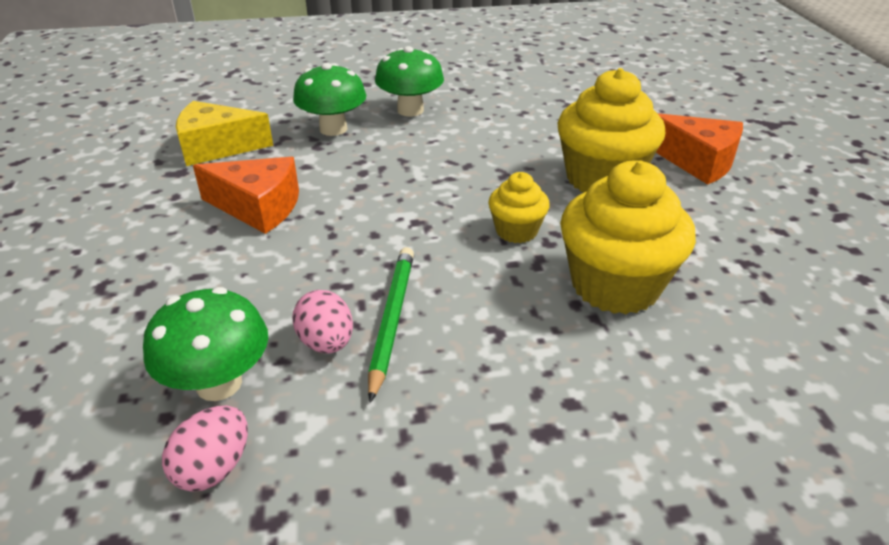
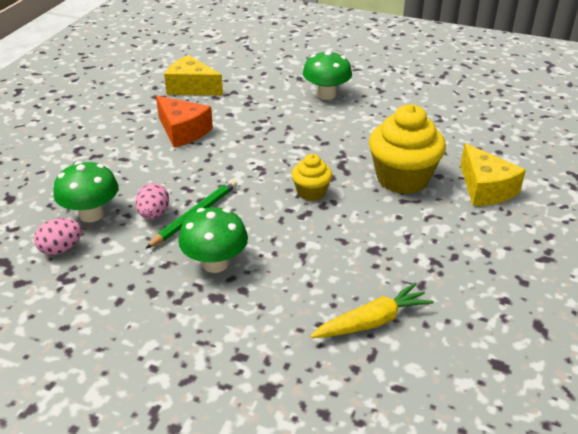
camera: 30 degrees right, 0 degrees up
(333, 129) = (266, 94): green mushroom -> green mushroom (215, 263)
(615, 285) = (334, 243): yellow cupcake -> none
(697, 161) = (485, 188): orange cheese -> yellow cheese
(773, 370) = (373, 321): none -> yellow carrot

